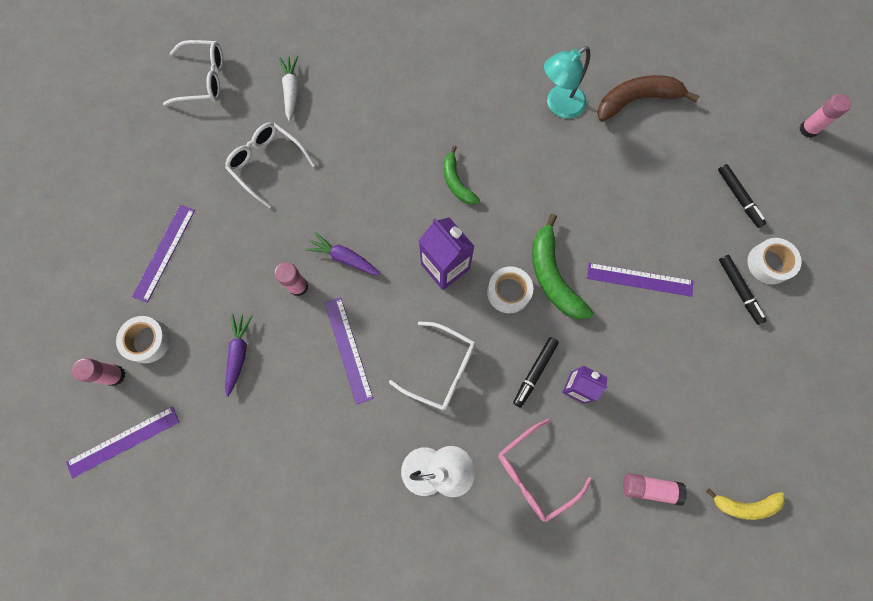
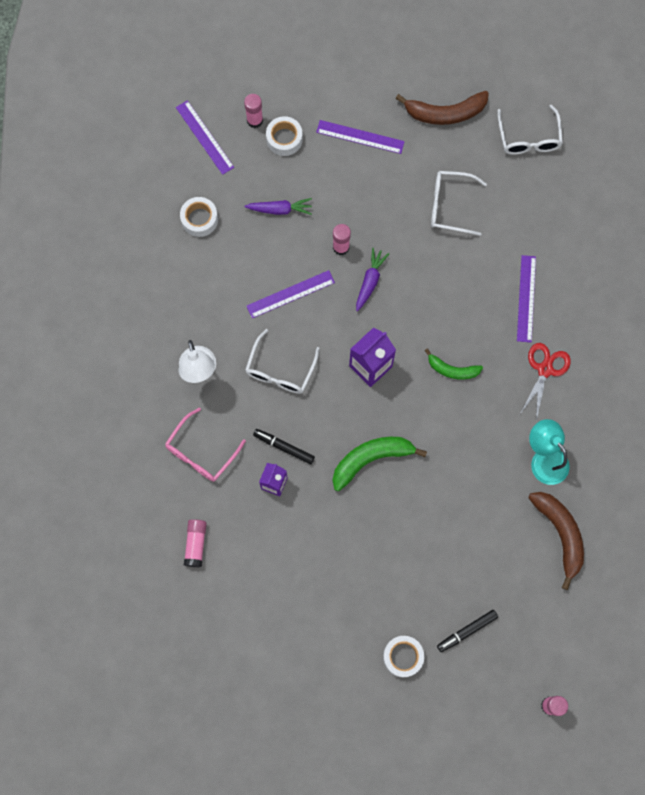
camera: 85 degrees right, 0 degrees up
(155, 158) = (445, 113): none -> brown banana
(268, 164) = (450, 206): white glasses -> white glasses turned 120 degrees counterclockwise
(291, 90) = (527, 215): white carrot -> none
(456, 182) = (452, 370): green banana -> green banana turned 135 degrees counterclockwise
(464, 94) = (545, 369): none -> red scissors
(508, 292) = (353, 421): white tape -> white tape (199, 219)
(536, 473) = (201, 451): pink glasses -> pink glasses turned 105 degrees counterclockwise
(639, 279) = (375, 536): purple ruler -> purple ruler (526, 298)
(739, 290) = (374, 627): black marker -> none
(744, 505) = (187, 623): yellow banana -> none

